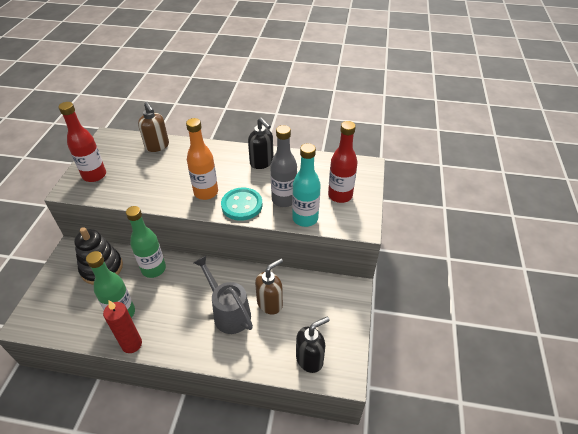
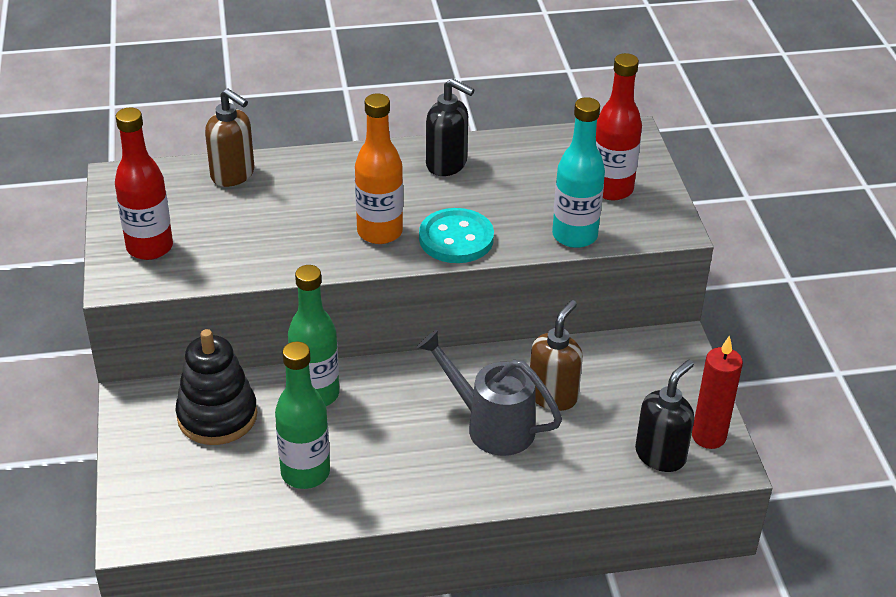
camera: 20 degrees left, 5 degrees down
(132, 344) = (355, 511): red candle -> red candle (708, 436)
(284, 200) = (522, 215): grey bottle -> none

